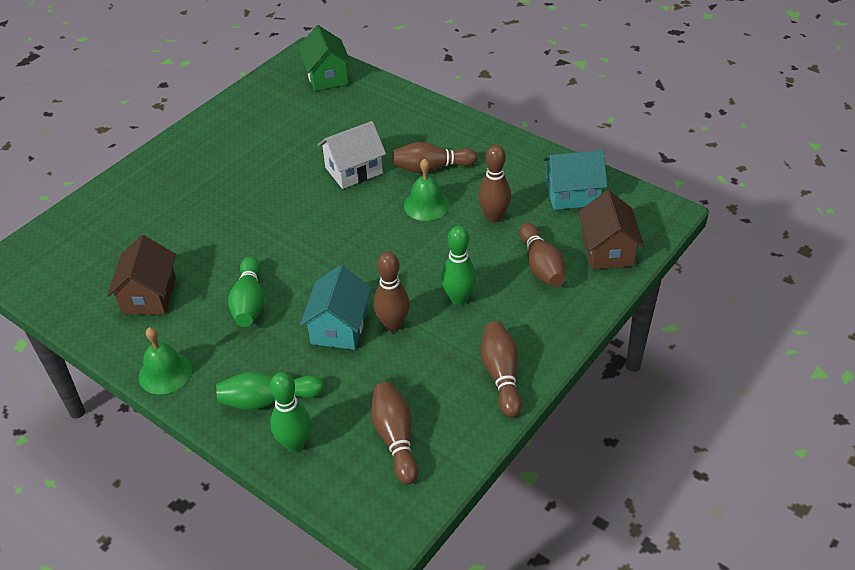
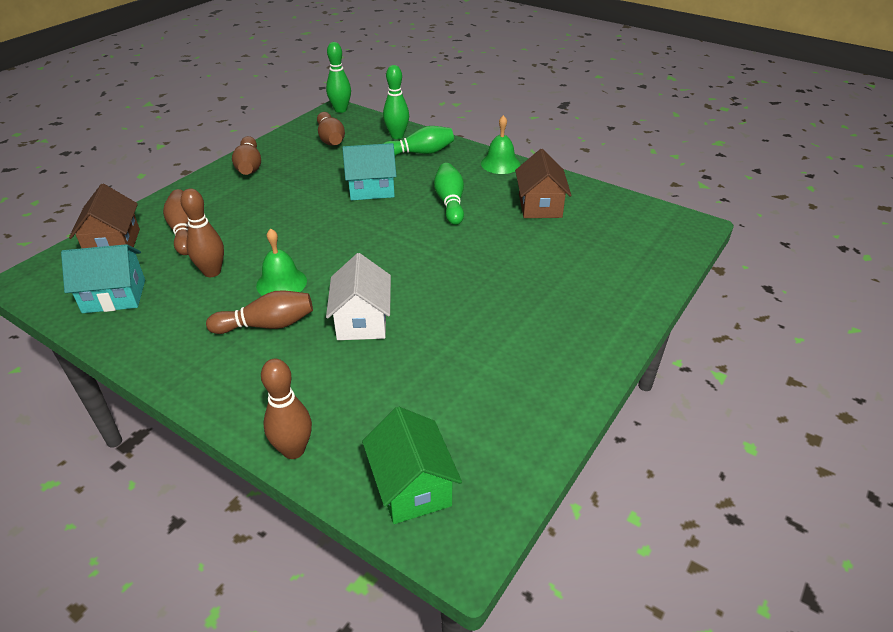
camera: 175 degrees right, 5 degrees down
(339, 327) = (371, 189): turquoise house -> turquoise house turned 75 degrees clockwise
(353, 170) = (362, 321): white house -> white house turned 60 degrees counterclockwise
(393, 325) = (327, 191): brown bowling pin -> brown bowling pin (293, 450)
(459, 299) = (268, 208): green bowling pin -> green bowling pin (340, 110)

